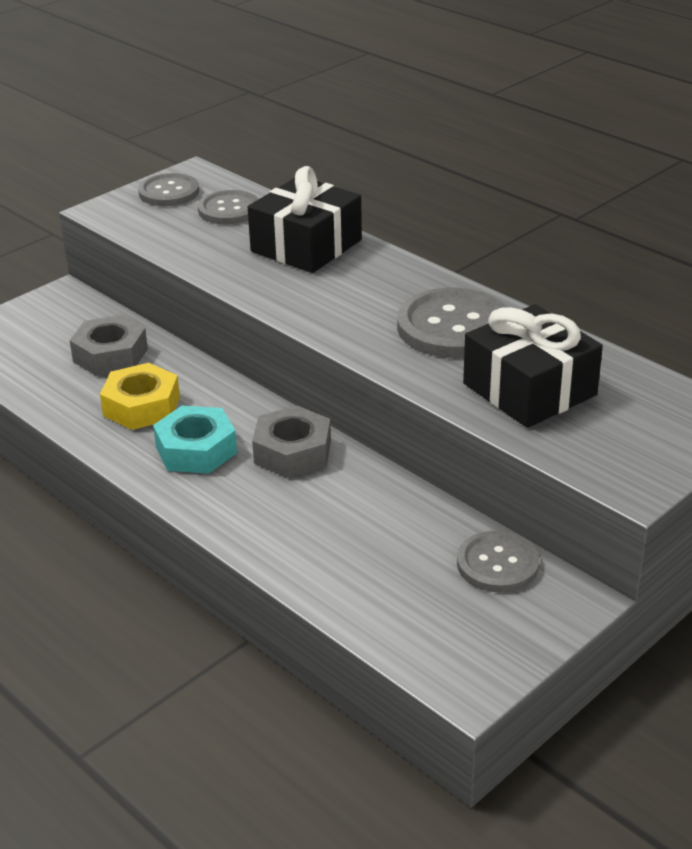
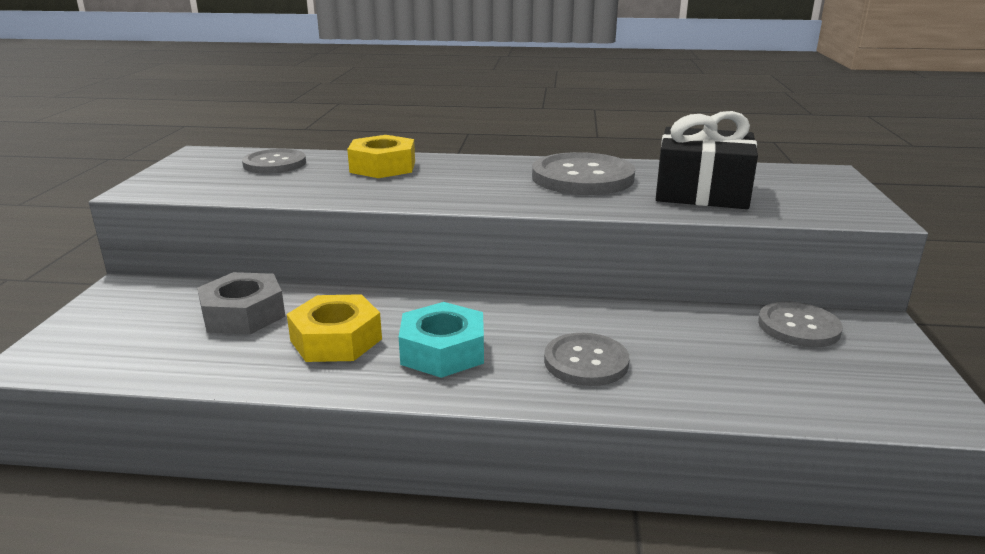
camera: 40 degrees left, 10 degrees down
(169, 192) = (196, 166): grey button -> grey button (586, 362)
(292, 452) = (529, 320): grey nut -> none
(306, 246) = (383, 167): black gift -> yellow nut

